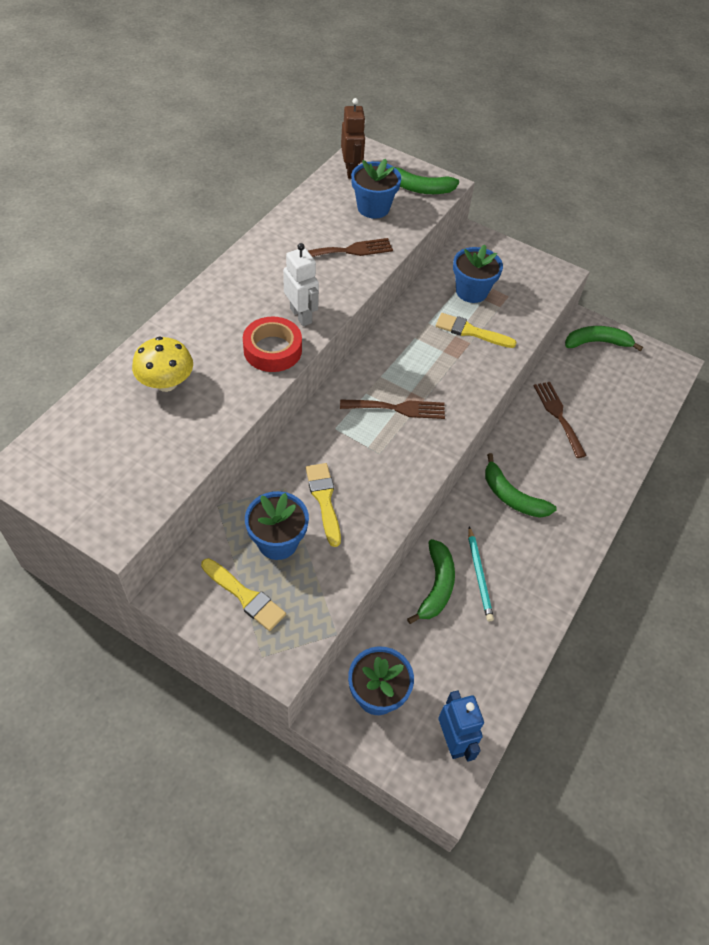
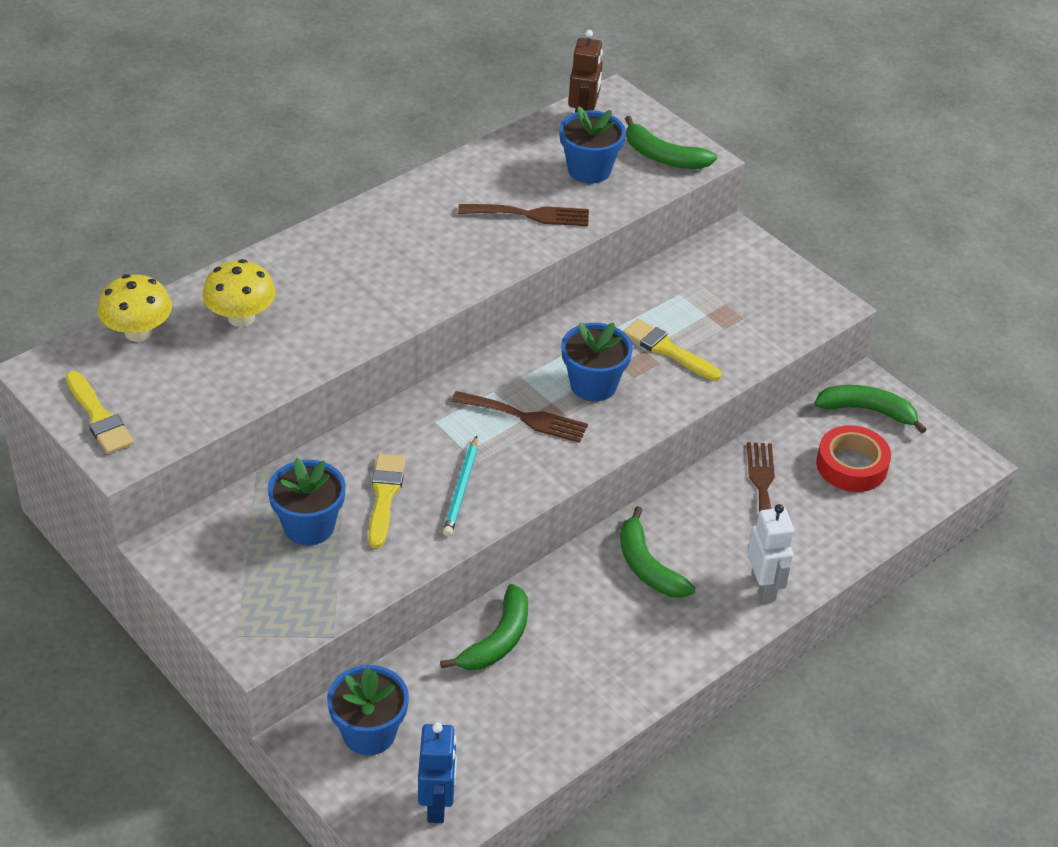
camera: 20 degrees right, 10 degrees down
(87, 416) = (138, 332): none -> yellow mushroom
(245, 596) = (246, 572): yellow brush -> yellow brush (99, 417)
(272, 350) = (381, 308): red tape -> red tape (851, 465)
(301, 315) = (434, 277): white robot -> white robot (764, 587)
(471, 291) = (694, 302): blue flower pot -> blue flower pot (593, 385)
(479, 575) = (558, 643): turquoise pencil -> turquoise pencil (461, 489)

